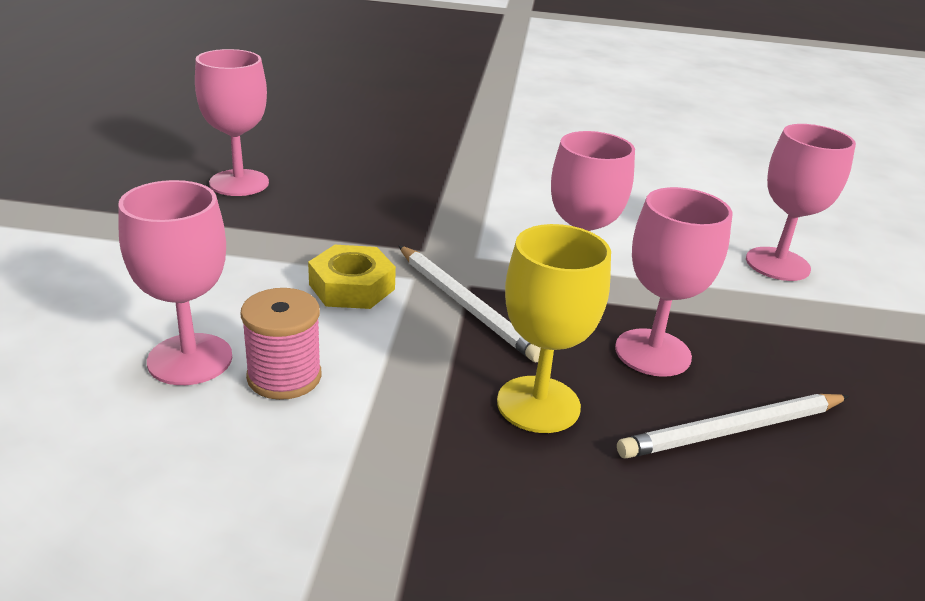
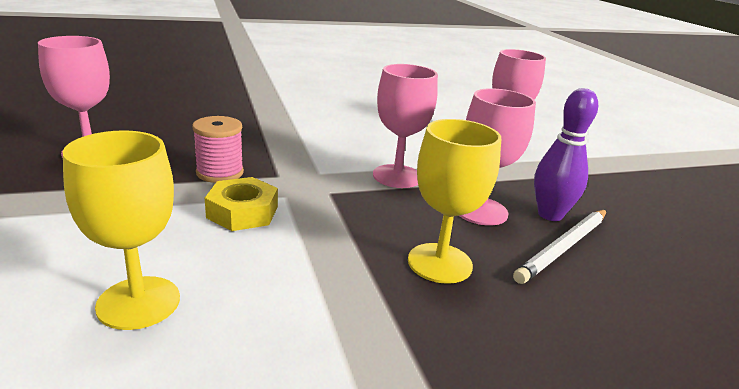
camera: 25 degrees left, 5 degrees down
(190, 359) = (138, 302): pink goblet -> yellow goblet
(284, 377) = (236, 294): pink spool -> pink spool (220, 173)
(466, 305) = (338, 207): white pencil -> none
(755, 382) = (550, 215): none -> purple bowling pin

